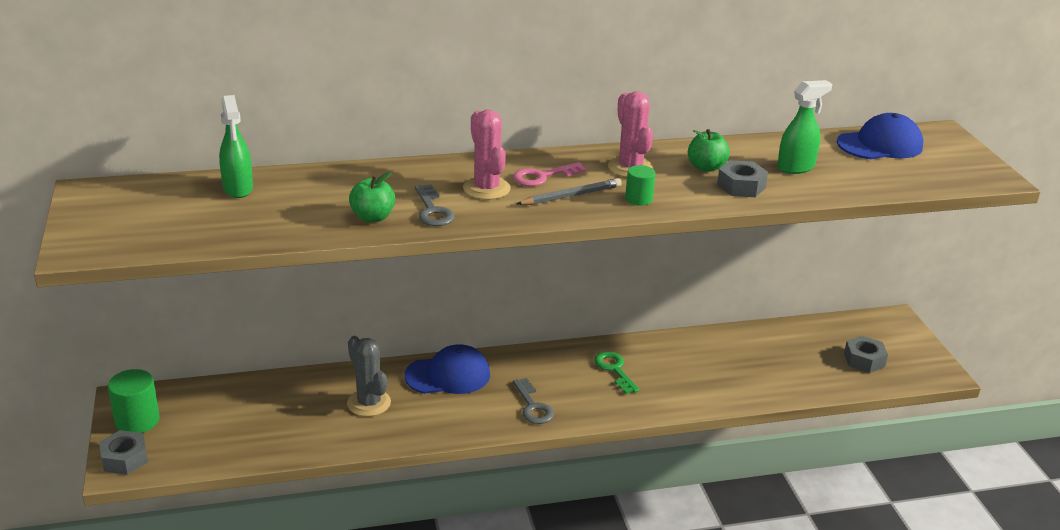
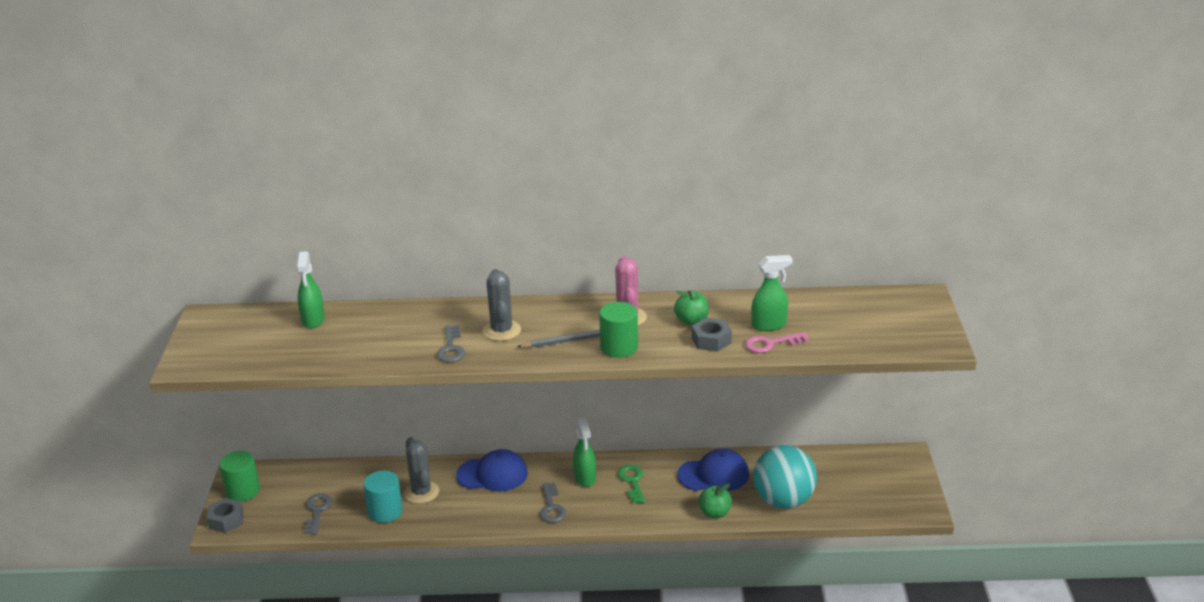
camera: 15 degrees right, 0 degrees up
(243, 436) = (317, 511): none -> grey key
(331, 429) = (385, 512): none -> turquoise cylinder
(372, 217) = (403, 351): green apple -> green apple (715, 513)
(486, 188) = (501, 331): pink cactus -> grey cactus
(543, 176) = (552, 322): pink key -> pink key (771, 344)
(558, 370) = (585, 478): none -> green spray bottle
(638, 199) = (619, 347): green cylinder -> green cylinder, size x1.66
(791, 377) = (783, 501): none -> turquoise ball
(864, 360) = (857, 491): grey nut -> none
(880, 145) = (858, 306): blue cap -> blue cap (713, 475)

